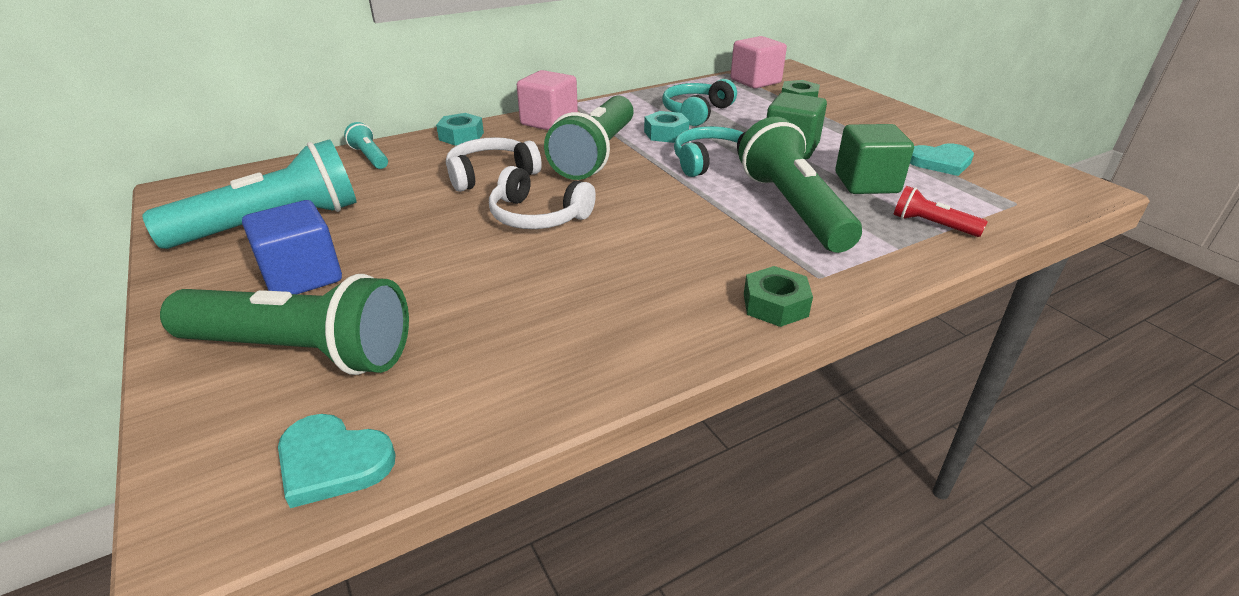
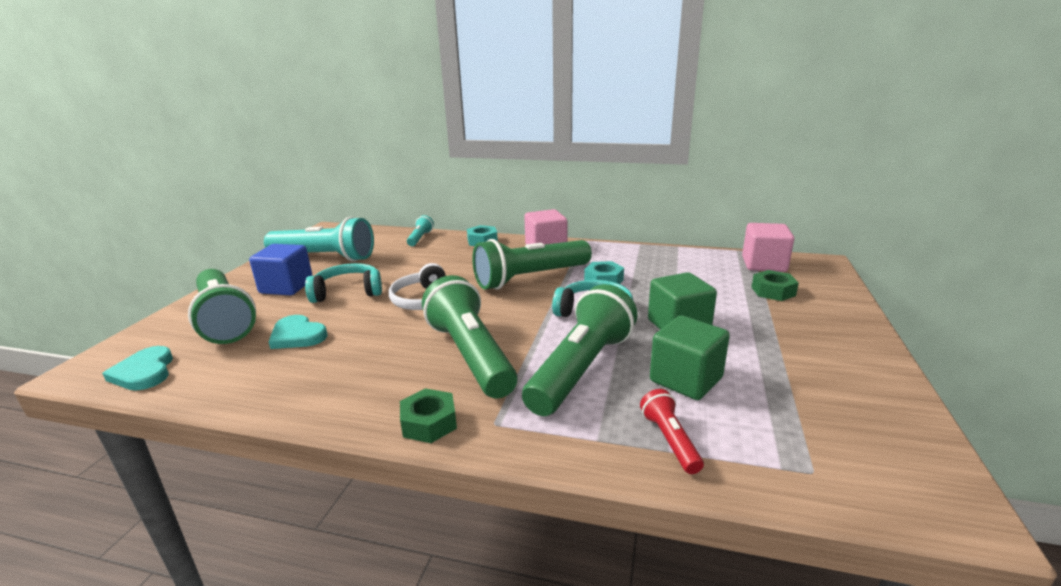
camera: 45 degrees right, 10 degrees down
(491, 175) = (452, 268): white headphones -> none
(690, 240) = (471, 355): none -> green flashlight
(696, 112) = (659, 273): turquoise headphones -> turquoise headphones (348, 292)
(941, 162) = (808, 396): turquoise heart -> turquoise heart (297, 335)

